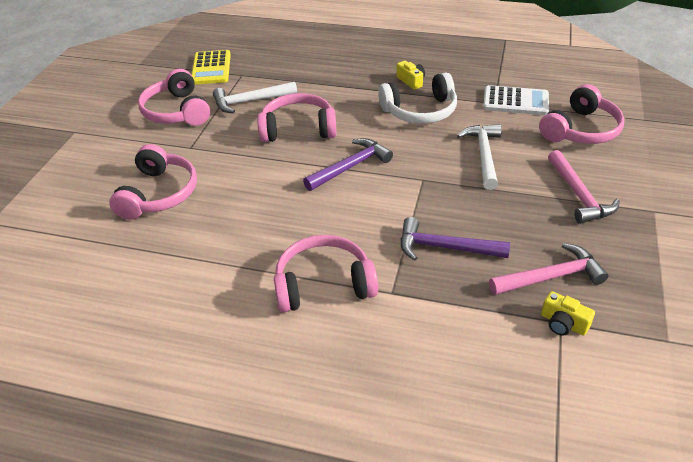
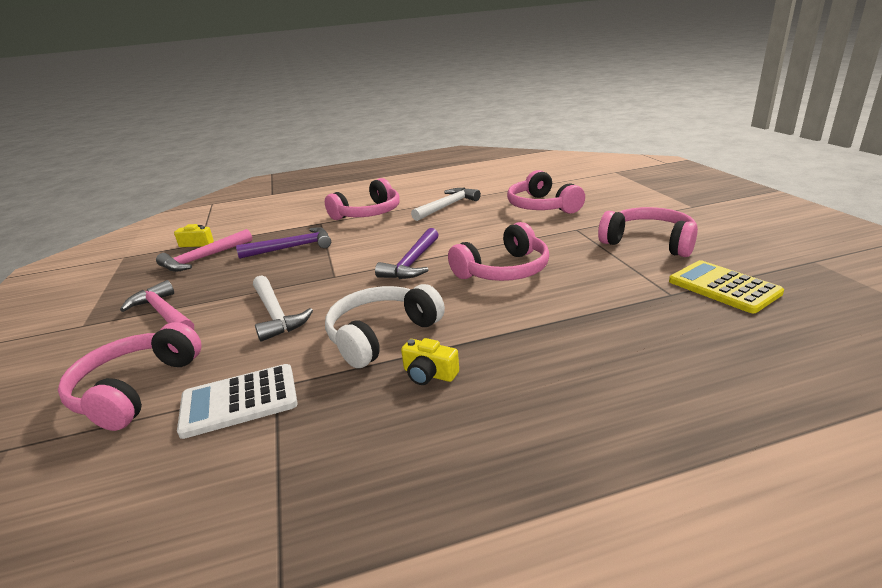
camera: 150 degrees right, 15 degrees down
(251, 101) = (598, 274): white hammer -> white hammer (447, 206)

